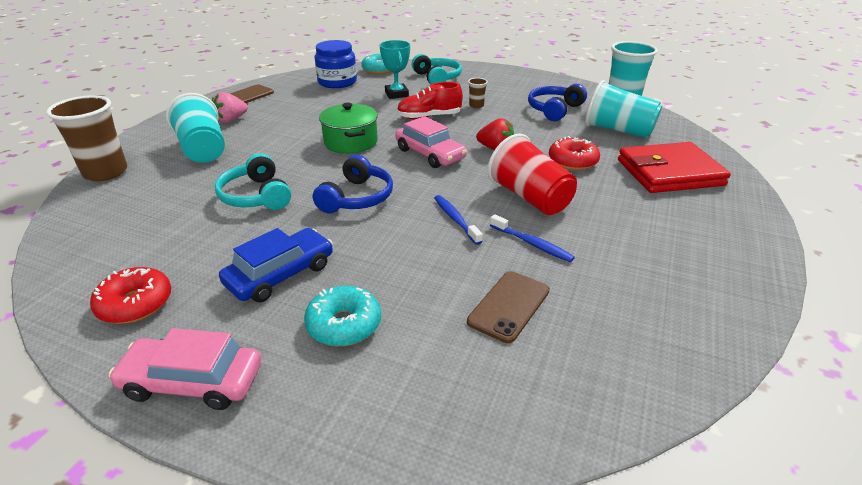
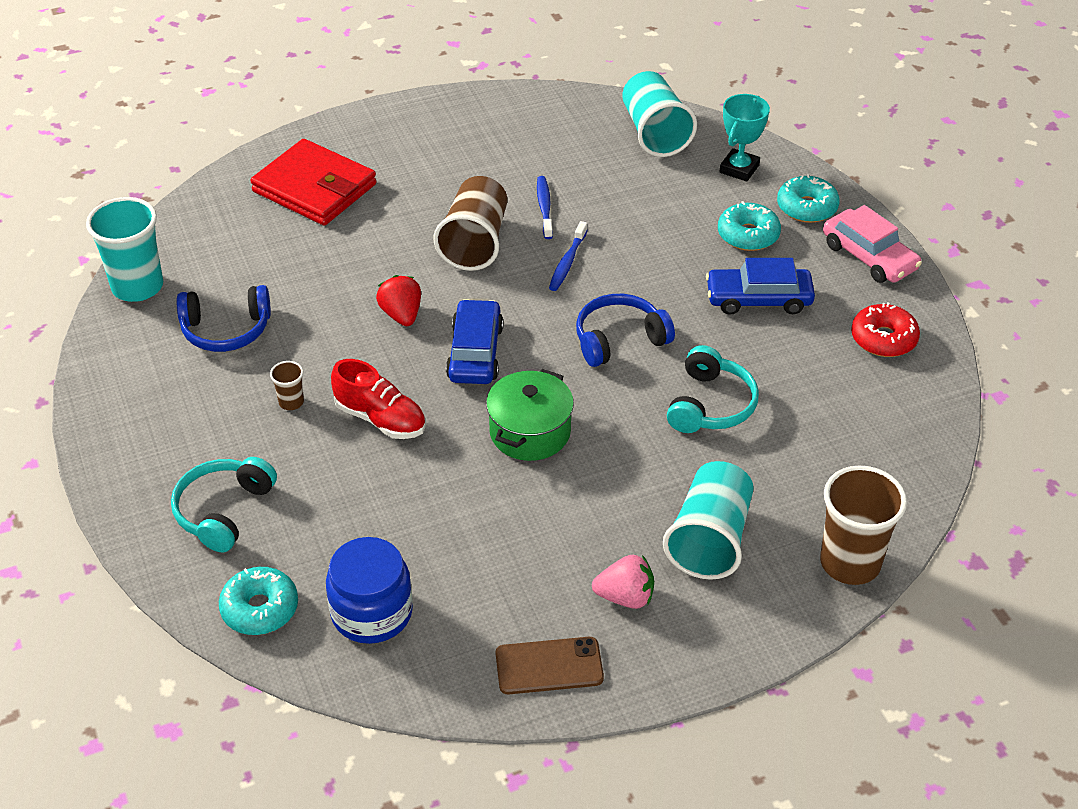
camera: 135 degrees left, 10 degrees up
(310, 399) = (806, 207): none -> turquoise donut
(396, 94) = (341, 506): turquoise trophy -> turquoise trophy (739, 169)
(430, 154) = (475, 352): pink car -> blue car
(509, 306) = (629, 182): brown phone -> none
(529, 198) = (475, 242): red cup -> brown cup
(572, 161) = (364, 252): red donut -> none
(618, 130) = (239, 256): turquoise cup -> turquoise cup (654, 133)

